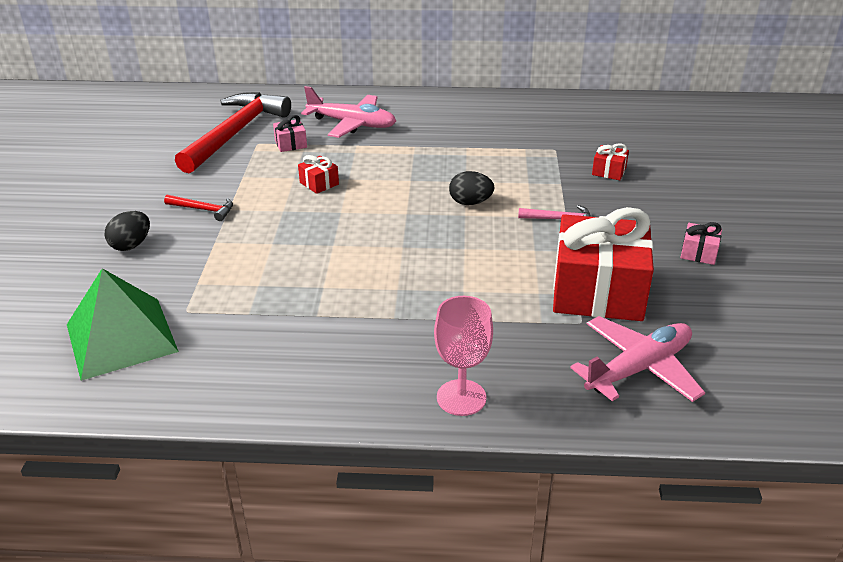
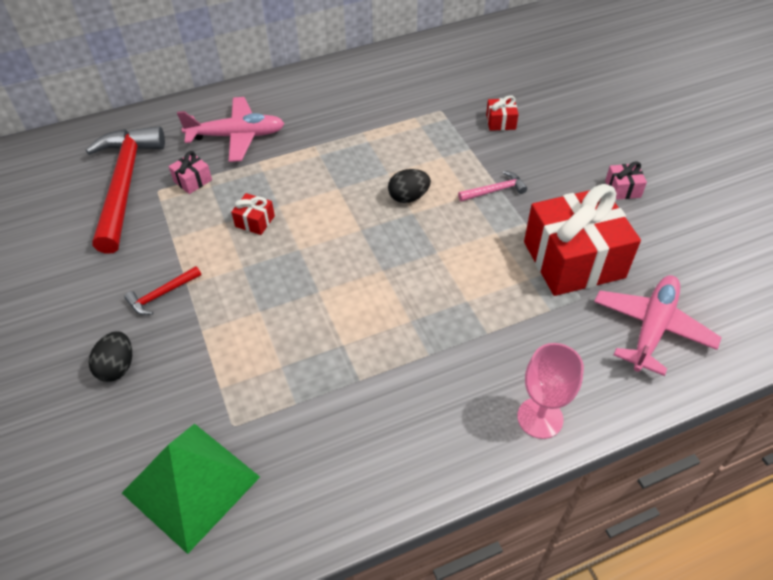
camera: 25 degrees left, 15 degrees up
(203, 210) = (161, 294): red hammer -> red hammer turned 150 degrees clockwise

